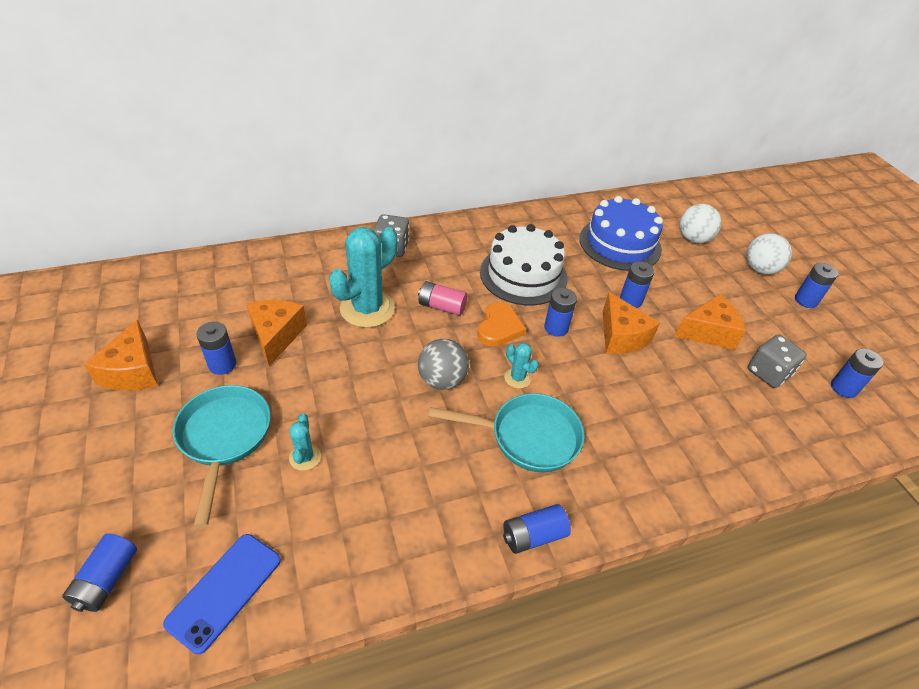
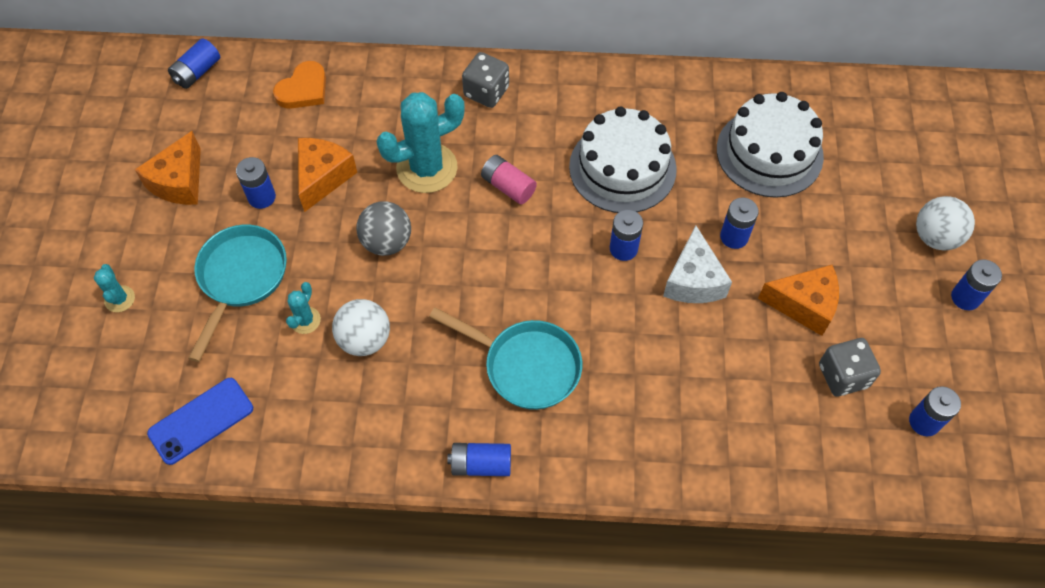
camera: 25 degrees right, 15 degrees up
(107, 579) = (115, 379): blue battery -> blue battery (197, 72)
(442, 380) = (468, 277): grey ball -> grey ball (387, 242)
(499, 327) = (559, 231): orange heart -> orange heart (303, 89)
(517, 378) = (548, 297): turquoise cactus -> turquoise cactus (120, 299)
(620, 244) = (769, 152): blue cake -> white cake
(621, 336) = (693, 280): orange cheese -> white cheese
(693, 239) = (874, 169): white ball -> white ball (365, 339)

